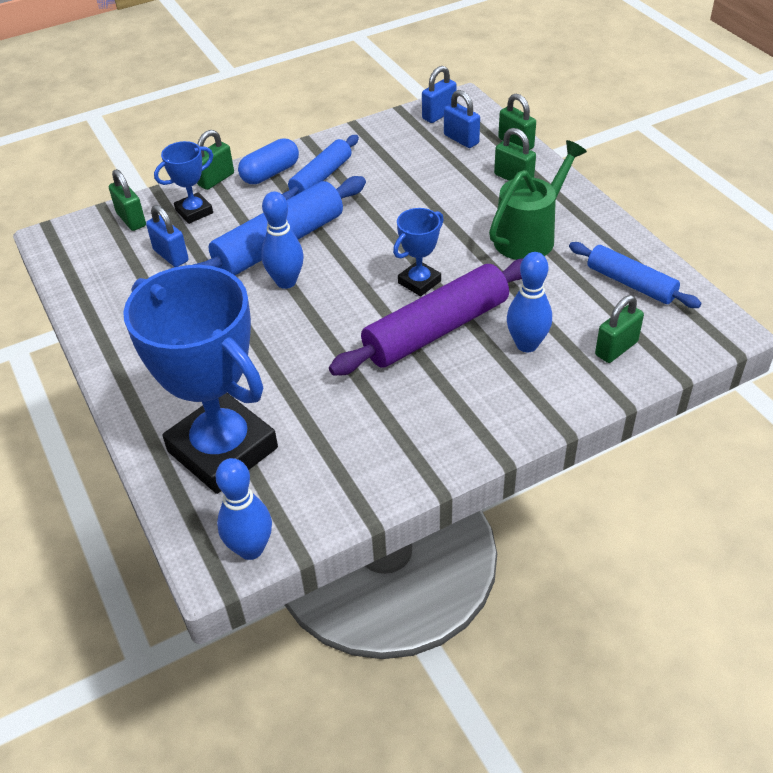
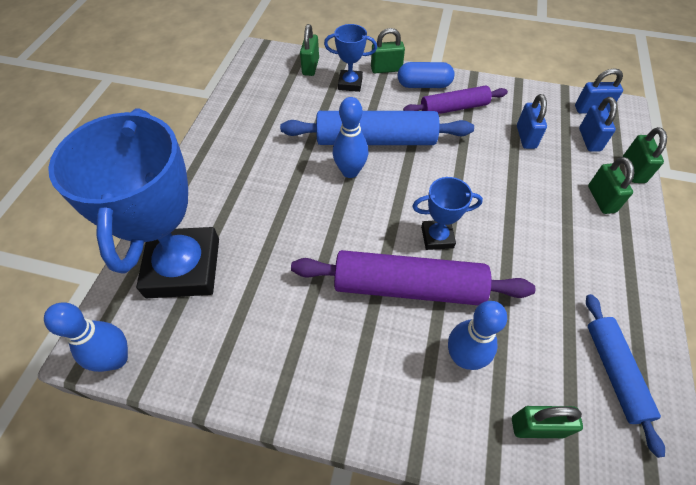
camera: 40 degrees right, 10 degrees up
(171, 255) = (305, 105): blue padlock -> blue padlock (526, 137)
(321, 177) = (454, 108): blue rolling pin -> purple rolling pin
(530, 235) = (565, 259): green watering can -> none

